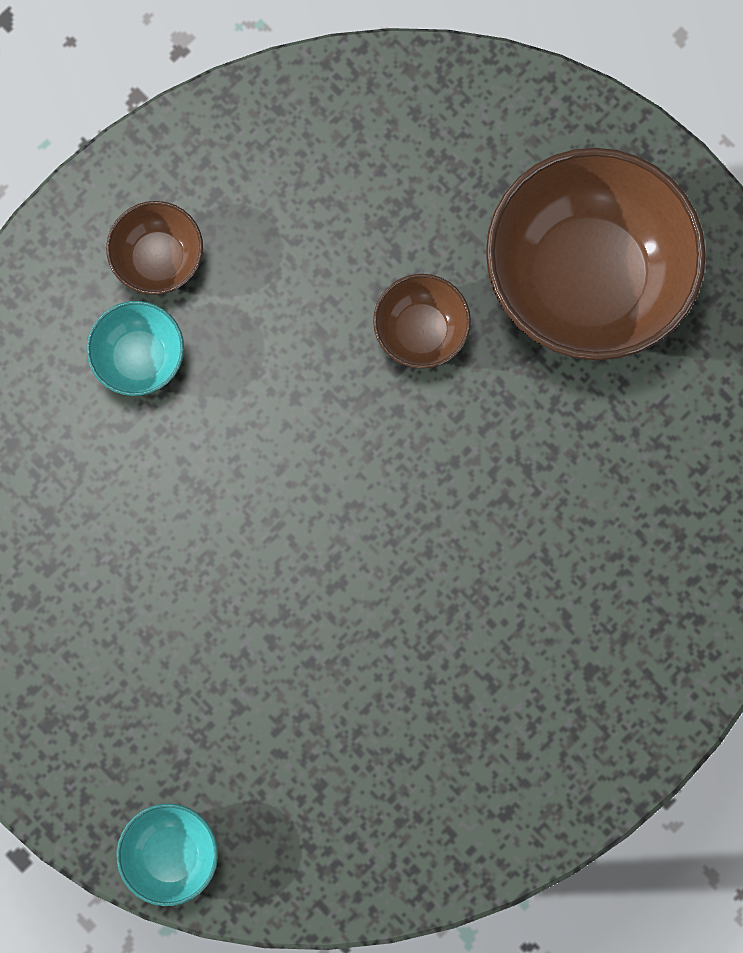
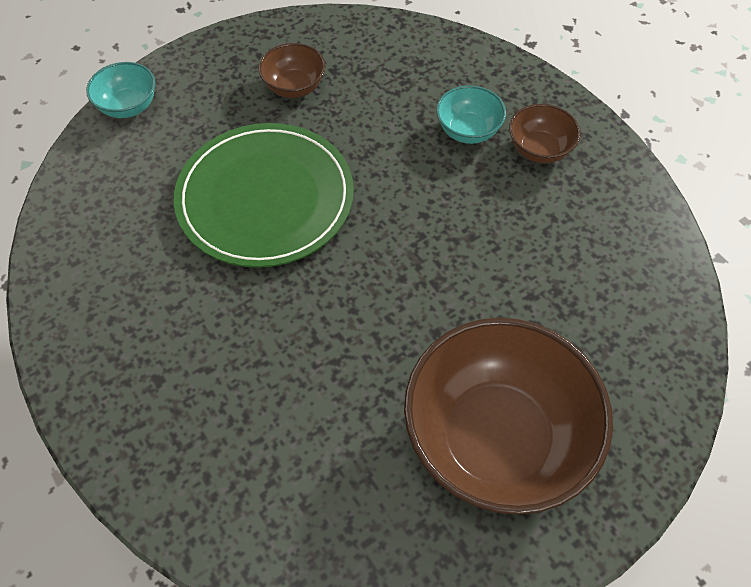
camera: 100 degrees right, 20 degrees down
(304, 611) = (265, 198): none -> green plate
(421, 330) = (464, 303): brown bowl -> brown bowl (294, 87)

